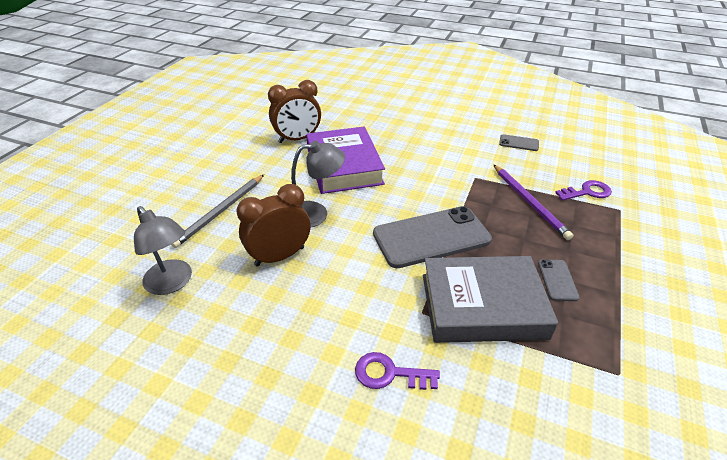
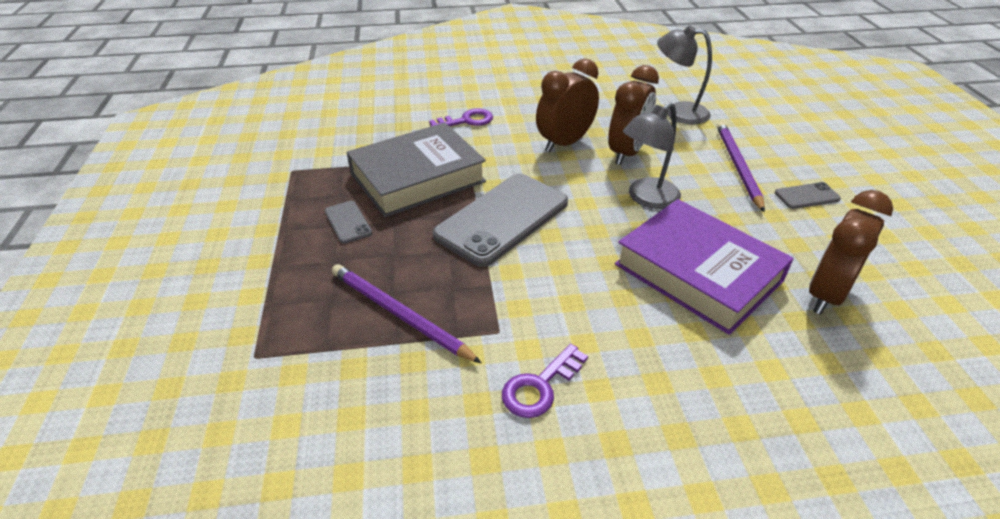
camera: 150 degrees right, 0 degrees up
(221, 212) = (737, 166): grey pencil -> purple pencil
(318, 290) = (564, 143): none -> brown clock
(518, 143) = (457, 471): grey phone -> grey phone (807, 196)
(587, 192) = (306, 375): purple key -> purple key (540, 386)

